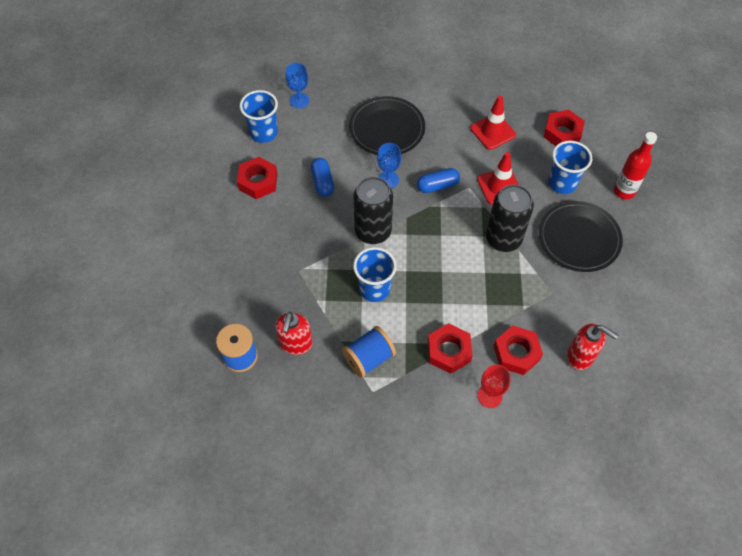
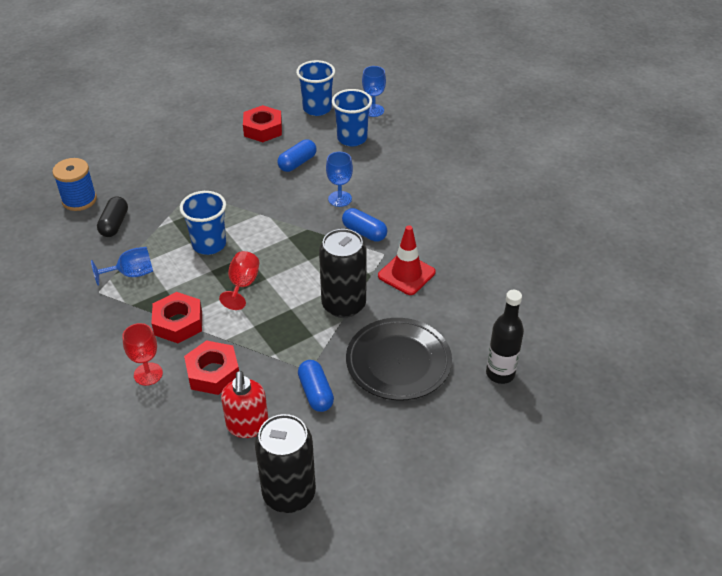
camera: 55 degrees right, 15 degrees down
(295, 344) = (114, 224): red soap dispenser -> black capsule
(368, 358) = (131, 274): blue spool -> blue goblet
(373, 231) = (272, 215): black can -> black can (289, 493)
(387, 129) = (397, 172): black plate -> none
(437, 289) = (242, 285): none -> red goblet
(492, 131) = (471, 240): red traffic cone -> none
(562, 133) = (527, 291): red nut -> none
(562, 183) = (459, 319): blue cup -> blue cup (352, 138)
(576, 300) = (316, 393): none -> blue capsule
(624, 191) = (500, 373): red bottle -> black bottle

